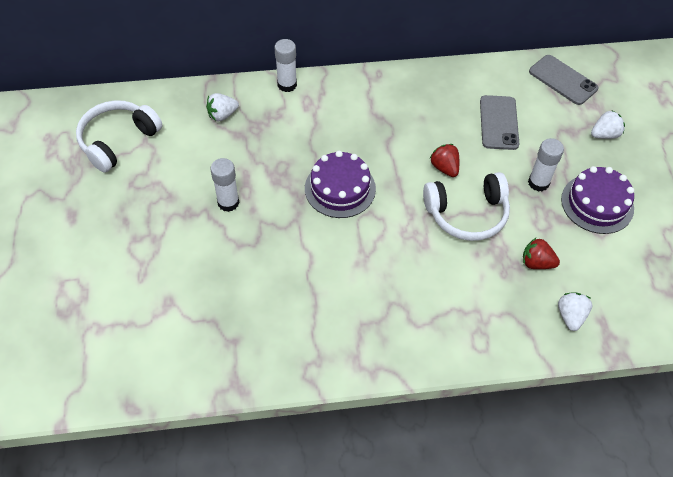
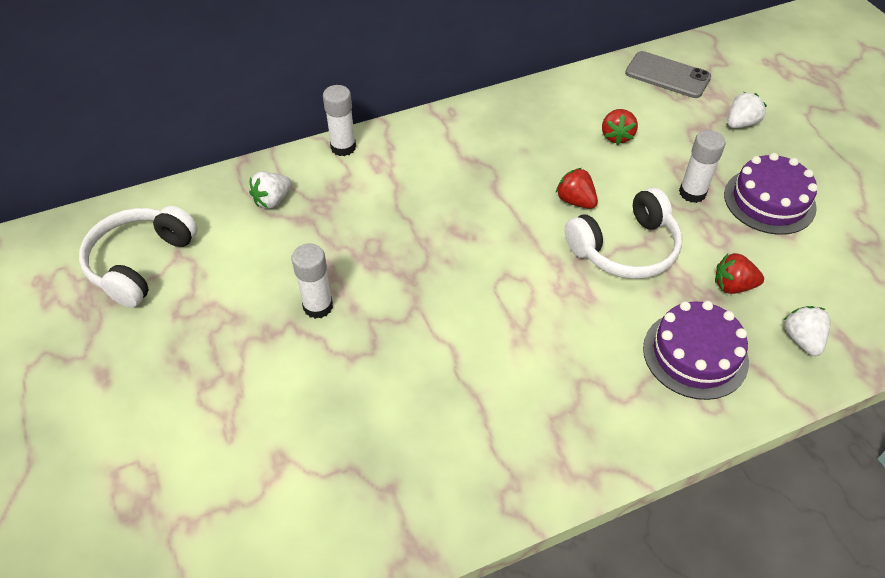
camera: 15 degrees left, 5 degrees down
(340, 188) = (457, 255): purple cake -> purple cake (695, 354)
(499, 123) = (616, 136): grey phone -> red strawberry

